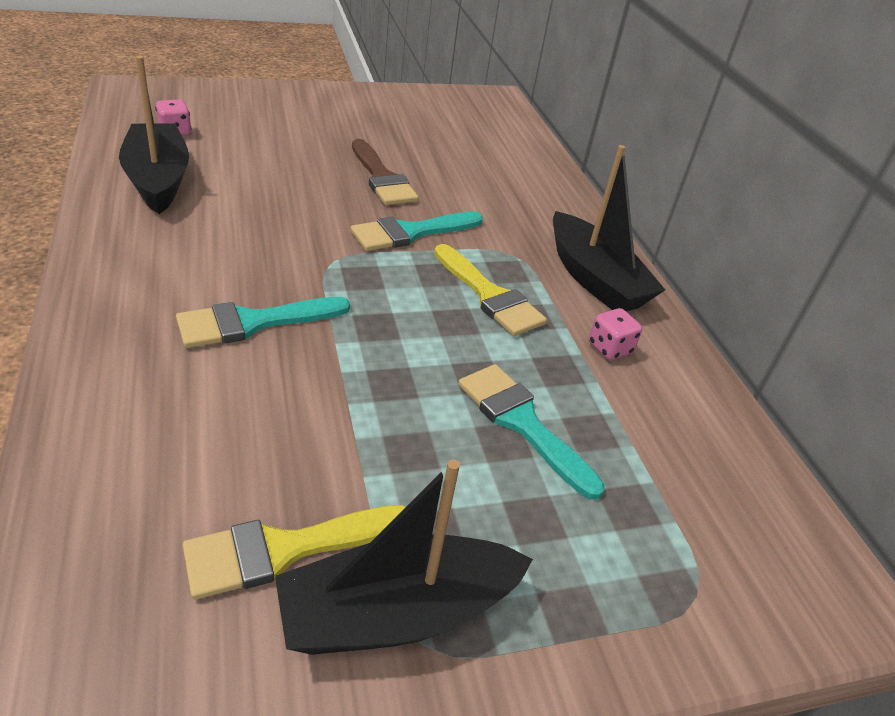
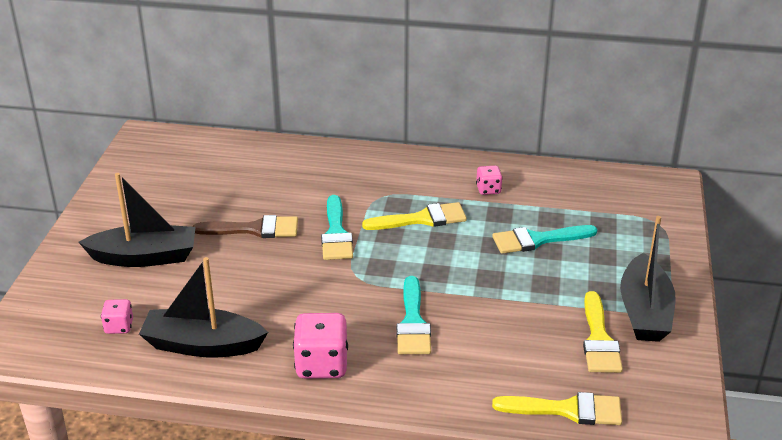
camera: 60 degrees left, 5 degrees down
(74, 532) = (567, 410): none -> yellow brush
(141, 262) = (321, 365): none -> pink dice
(594, 279) = (421, 172): black boat -> black boat (144, 257)

